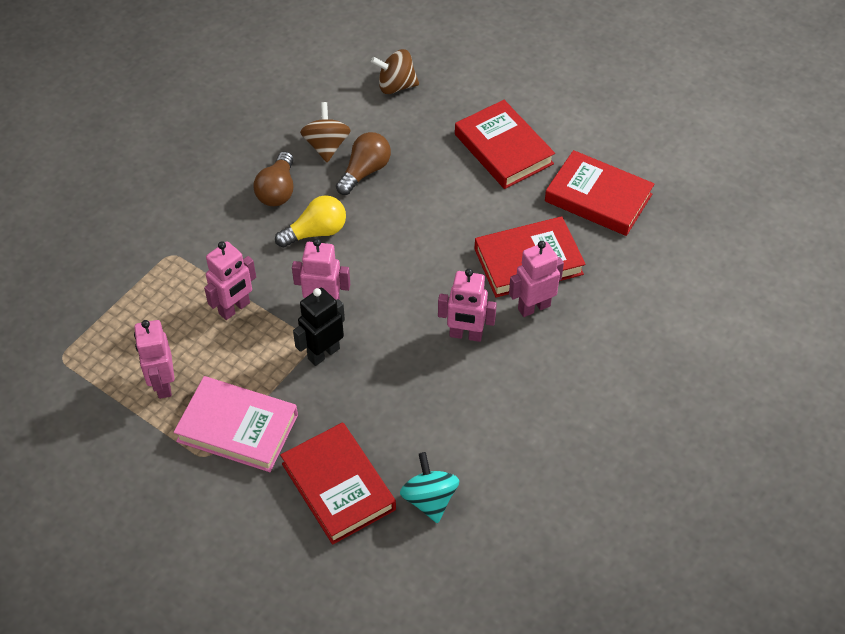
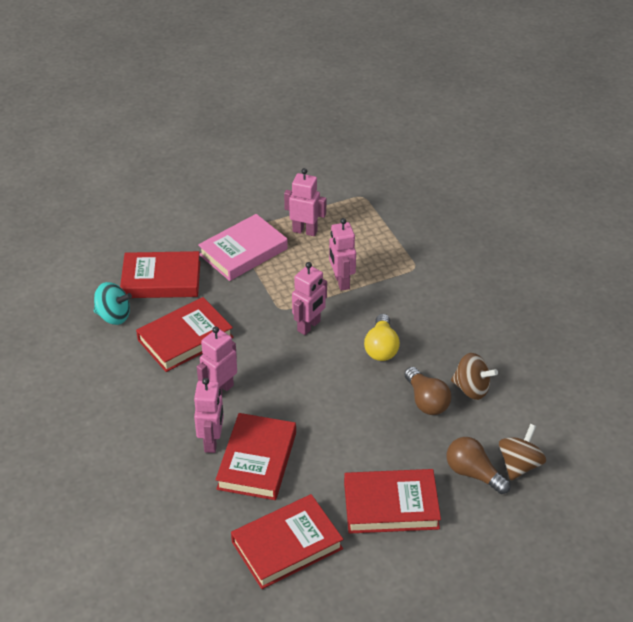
camera: 120 degrees right, 10 degrees down
(277, 190) = (440, 342): brown light bulb -> brown light bulb (473, 473)
(323, 353) = (267, 310): black robot -> none
(416, 406) = (185, 338): none -> red book

